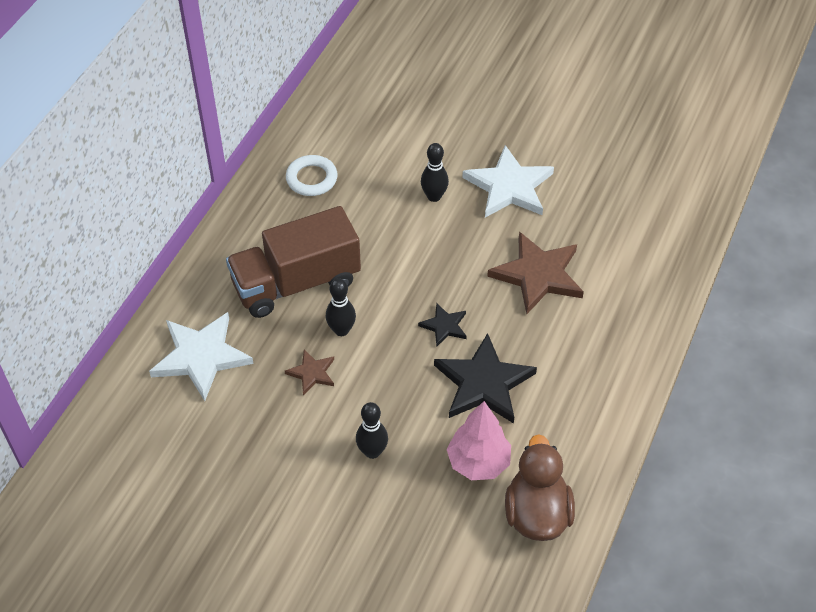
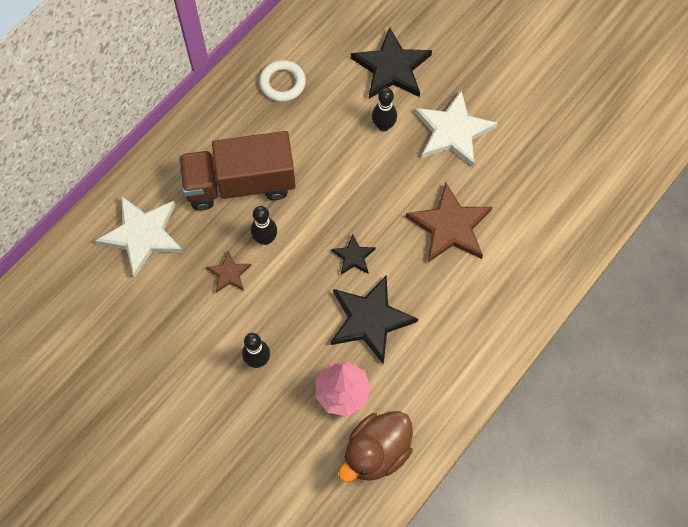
camera: 15 degrees right, 15 degrees up
(424, 142) = (392, 68): none -> black star
(536, 513) = (376, 452): brown duck -> brown duck turned 150 degrees counterclockwise

